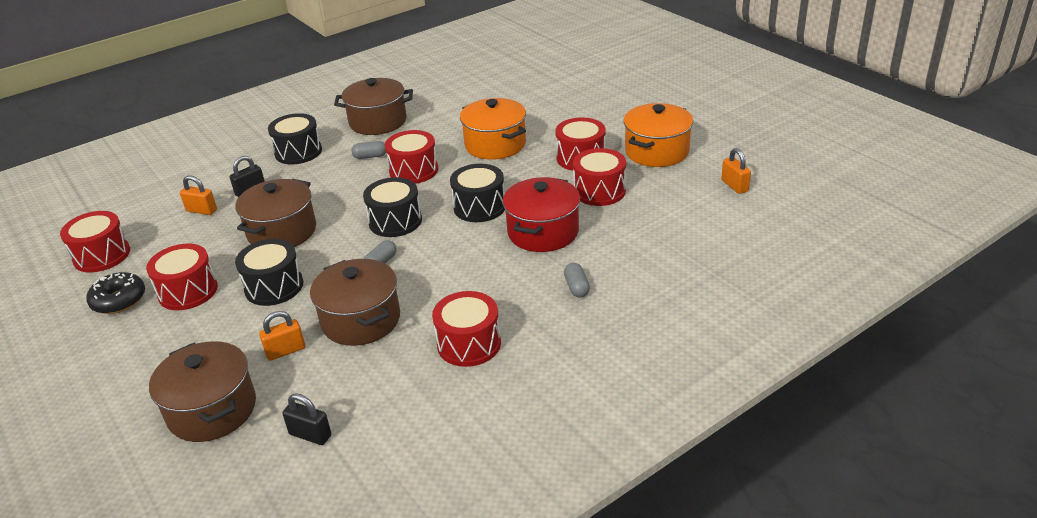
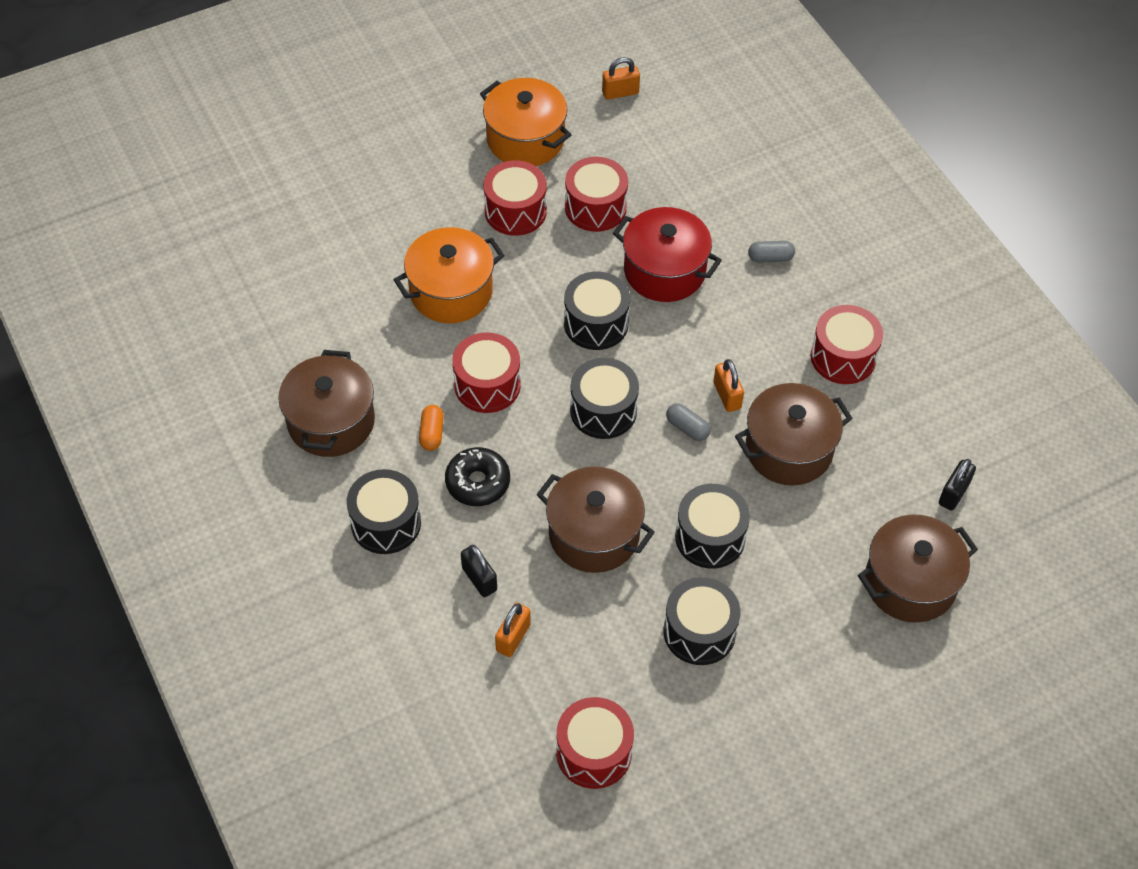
camera: 85 degrees left, 20 degrees up
(119, 300) = (702, 711): black donut -> black donut (478, 482)
(188, 291) = (699, 632): red drum -> black drum
(285, 351) = (828, 520): orange padlock -> orange padlock (727, 395)
(370, 156) = (432, 433): grey capsule -> orange capsule

